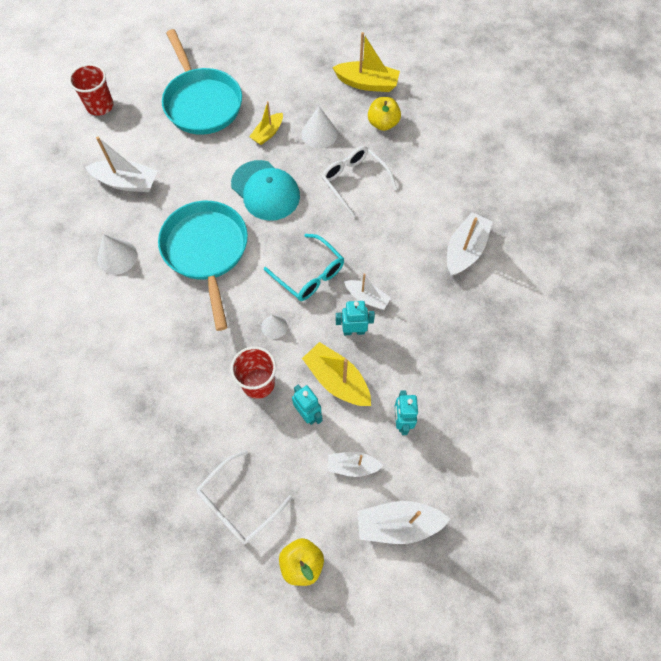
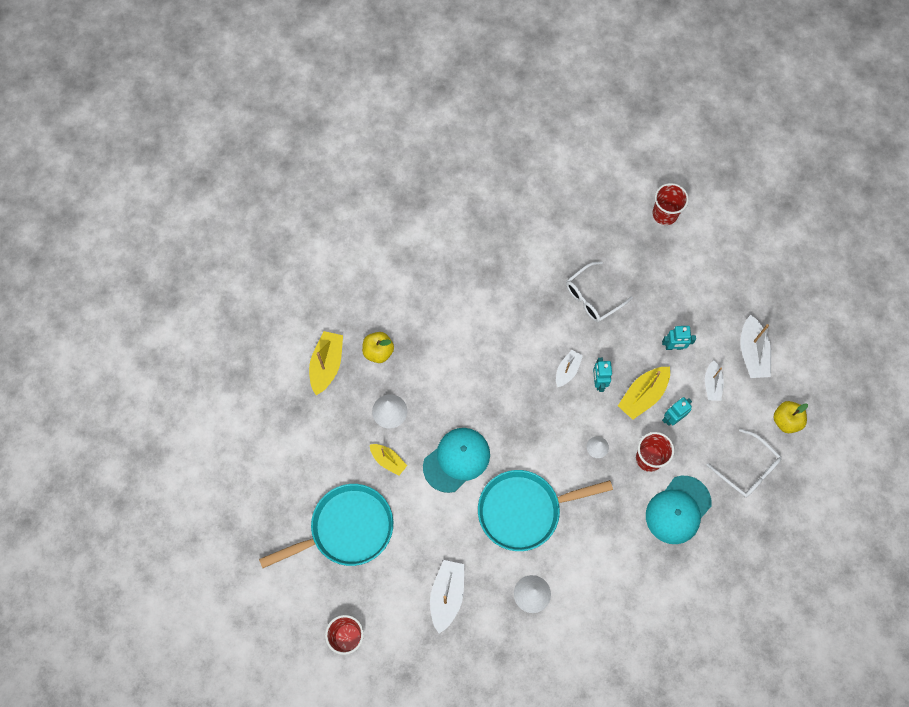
camera: 90 degrees left, 5 degrees up
(193, 413) = (678, 510): none -> turquoise cap
(309, 274) = (546, 418): turquoise glasses -> none
(354, 181) = (446, 379): white glasses -> white glasses (592, 297)
(465, 250) = (518, 289): white boat -> none
(589, 421) = (665, 214): none -> red cup

